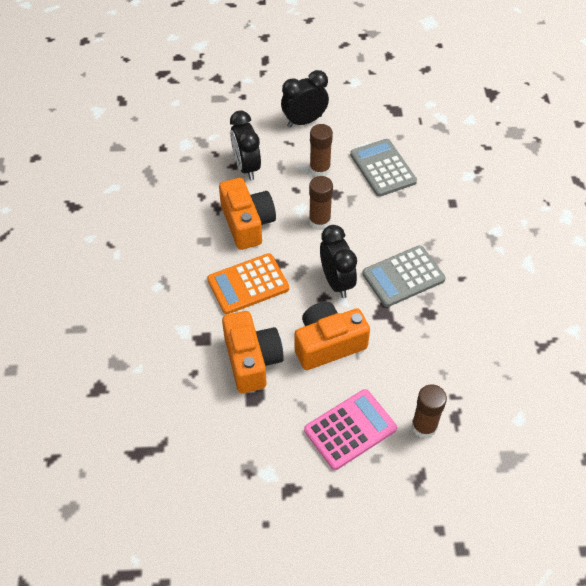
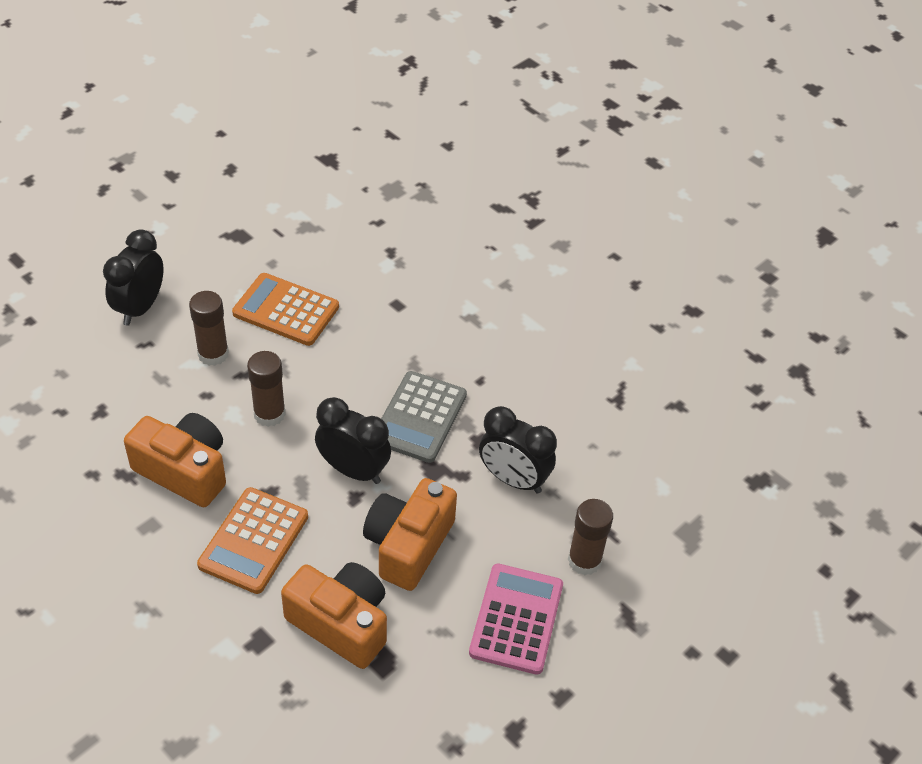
camera: 45 degrees left, 5 degrees down
(246, 167) = (118, 404): black clock -> black clock (513, 479)
(382, 168) = (286, 310): grey calculator -> orange calculator

